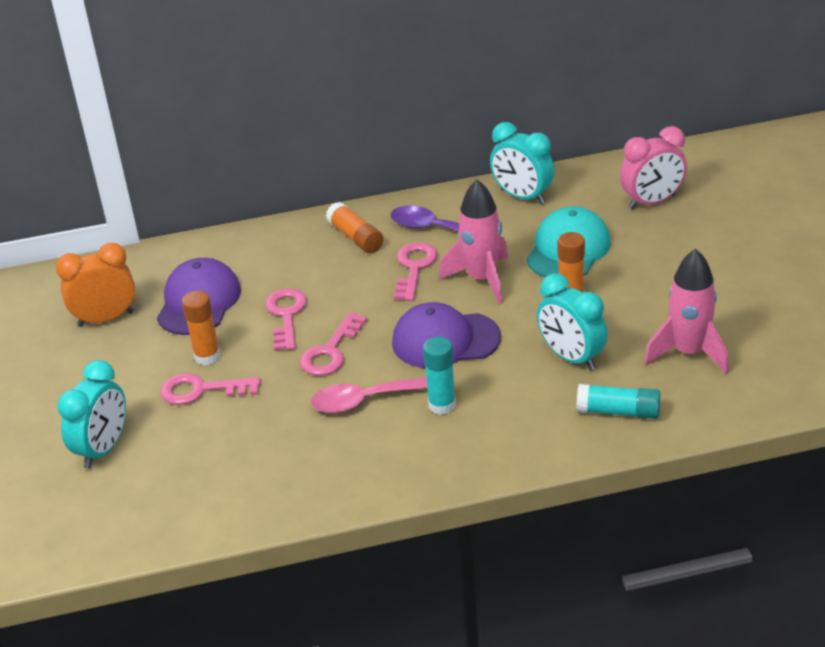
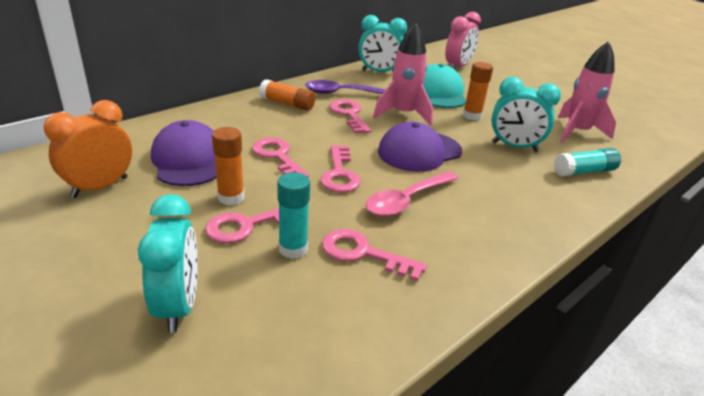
camera: 35 degrees left, 5 degrees down
(277, 444) = (363, 253): none -> pink key
(442, 405) = (466, 192): turquoise glue stick -> turquoise glue stick (293, 249)

